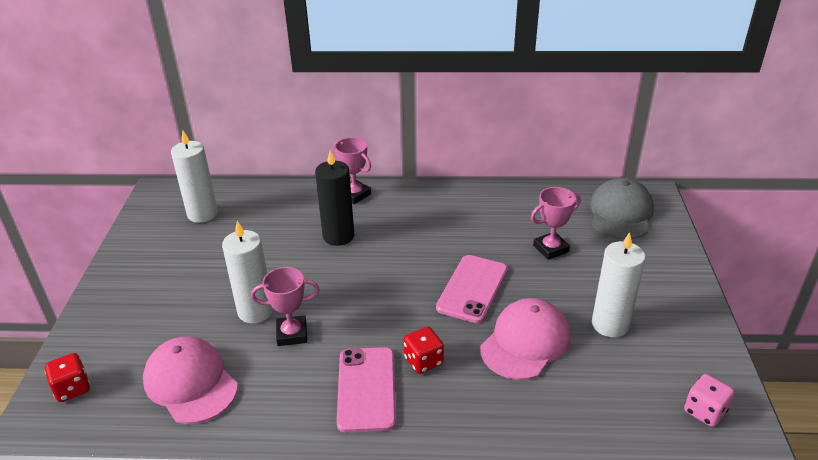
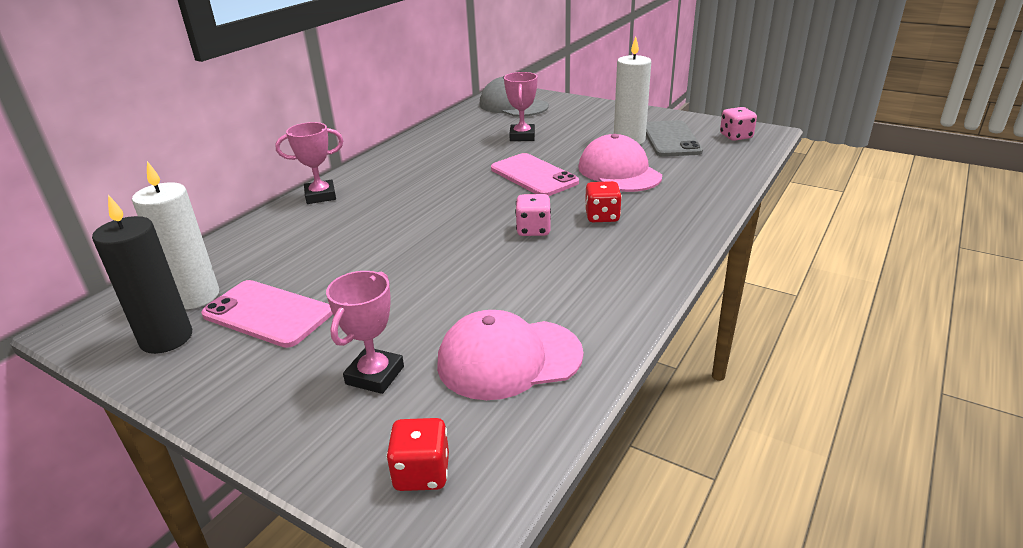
camera: 60 degrees left, 5 degrees down
(255, 311) = (434, 291): white candle -> none
(292, 334) = (496, 275): pink trophy -> pink trophy (375, 375)
(338, 236) = (375, 218): black candle -> black candle (166, 338)
(366, 389) = (613, 251): pink phone -> pink phone (267, 314)
(373, 327) = (533, 230): none -> pink dice
(642, 357) = (671, 139): none -> grey phone

